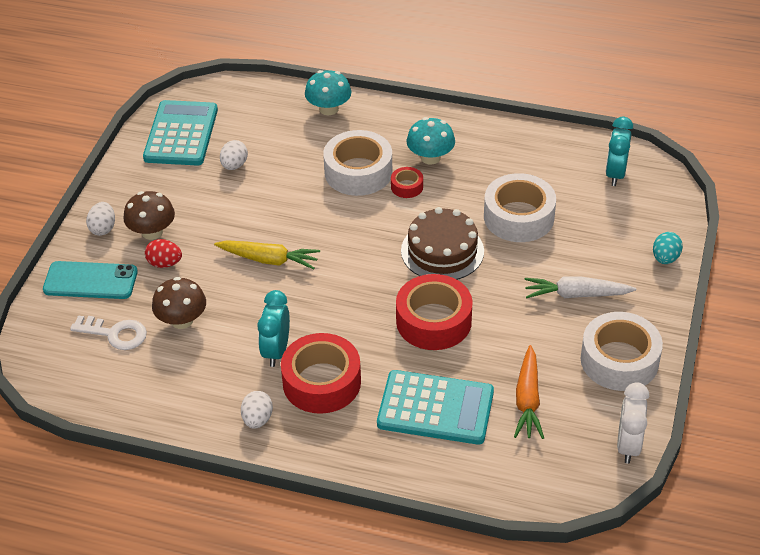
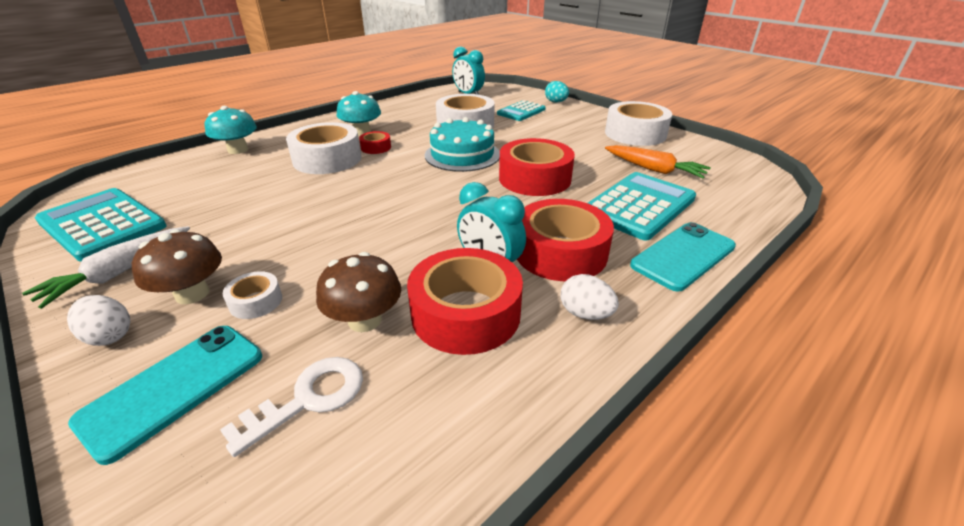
camera: 60 degrees left, 10 degrees down
(164, 263) = (256, 301): red egg -> white tape
(218, 362) = (466, 313): none -> red tape
(234, 165) = (206, 209): white egg -> none
(269, 260) = (358, 230): yellow carrot -> none
(369, 455) = (683, 256): none -> turquoise phone
(442, 251) = (462, 155): brown cake -> turquoise cake
(576, 294) = (560, 129): white carrot -> white carrot (119, 273)
(600, 242) = (521, 111): none -> turquoise calculator
(628, 445) = (721, 152): white clock -> none

